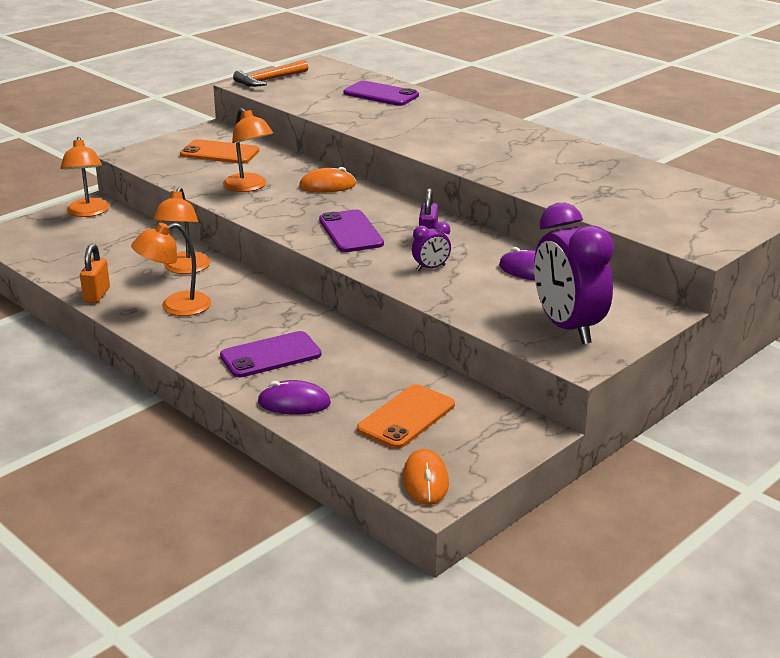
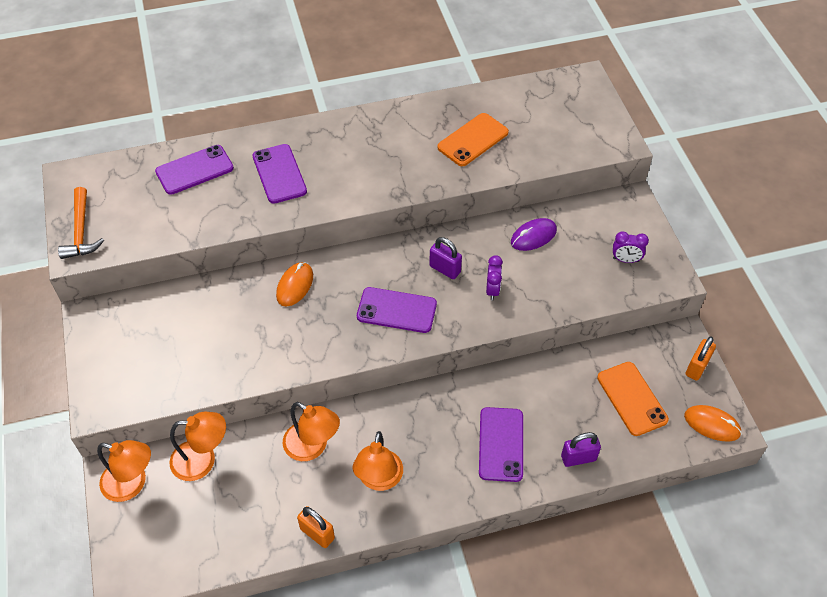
camera: 60 degrees left, 25 degrees up
(219, 153) = (155, 333): orange phone -> orange phone (473, 140)
(249, 187) = (253, 341): orange lamp -> orange lamp (203, 460)
(294, 403) = (578, 458): purple mouse -> purple padlock
(420, 121) = (279, 174): none -> purple phone
(499, 451) = (697, 367): none -> orange padlock
(567, 327) = (625, 260): purple clock -> purple clock, size x0.43

